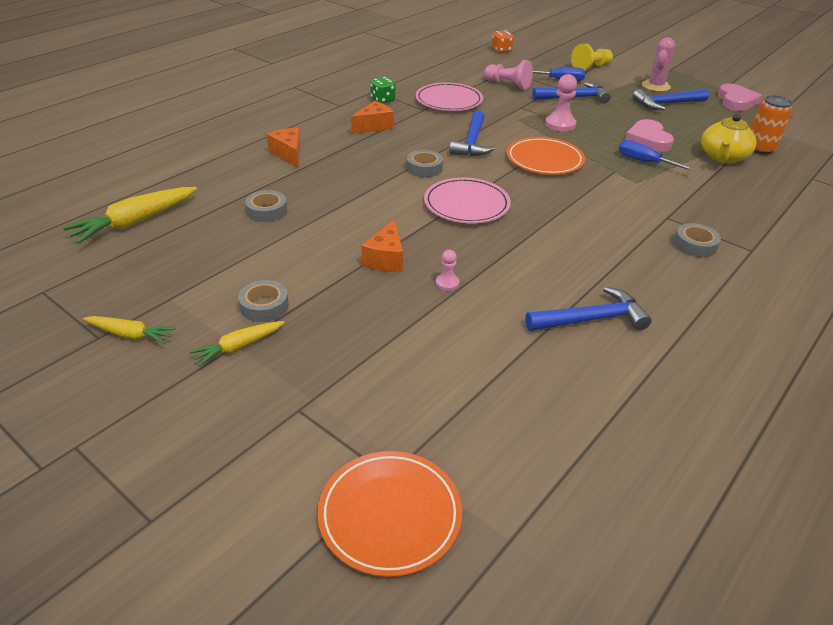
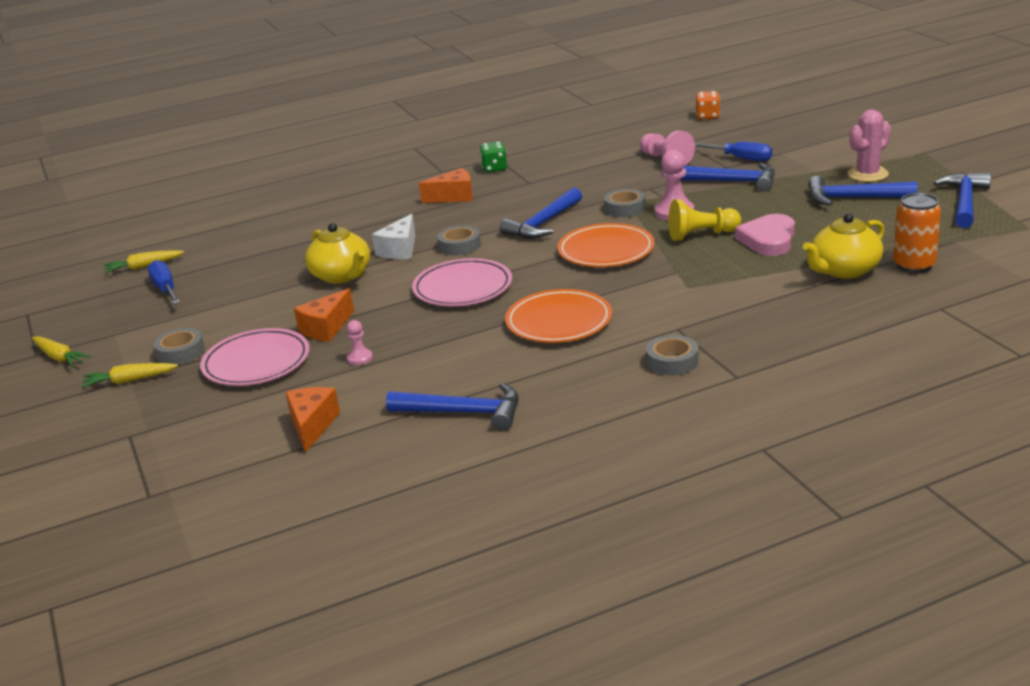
camera: 30 degrees right, 10 degrees down
(135, 222) = (143, 267): yellow carrot -> yellow carrot, size x0.59
(267, 211) = (263, 270): grey tape -> grey tape (625, 208)
(288, 154) = (337, 218): orange cheese -> orange cheese (312, 426)
(348, 207) = (342, 276): none -> yellow teapot
(376, 177) = (400, 250): none -> white cheese
(390, 515) = (121, 522): orange plate -> orange plate (558, 321)
(449, 100) = (570, 174): pink plate -> pink plate (256, 362)
(591, 67) = (804, 145): yellow pawn -> yellow pawn (701, 235)
(644, 162) = (729, 265): blue screwdriver -> blue screwdriver (165, 289)
(736, 101) = (964, 202): pink heart -> blue hammer

